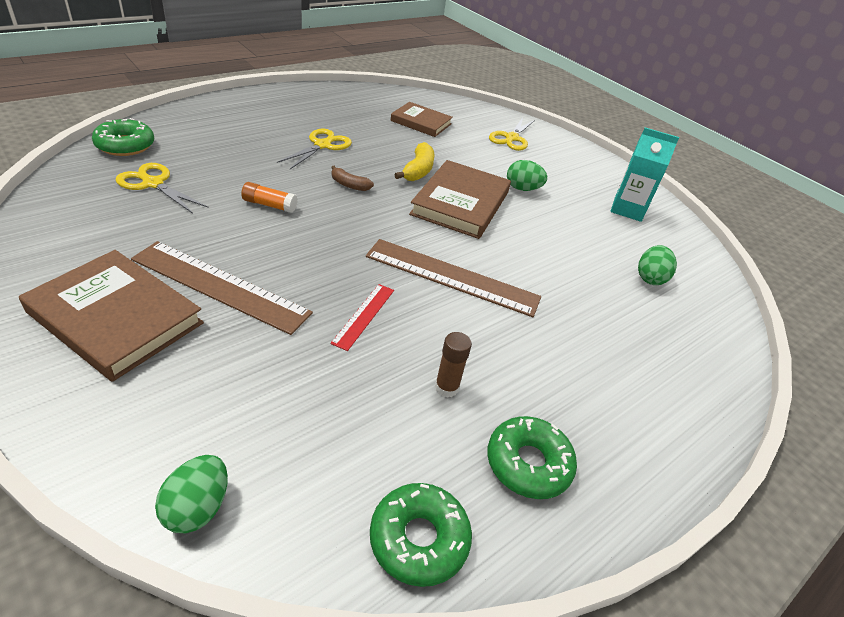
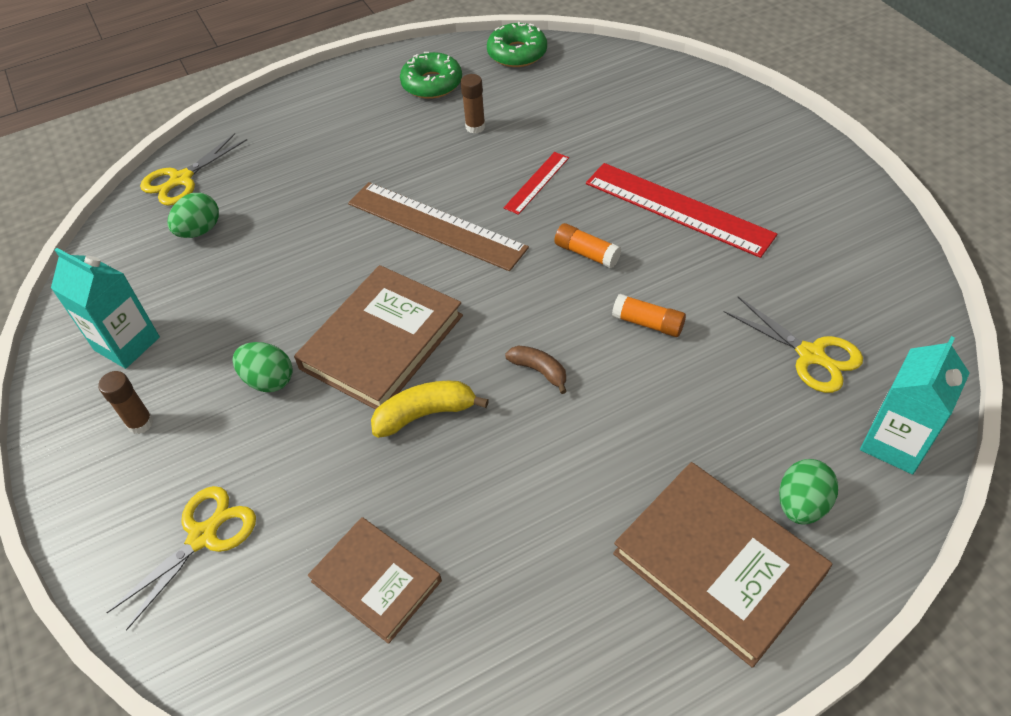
camera: 160 degrees left, 10 degrees up
(116, 317) = (758, 177): brown book -> brown book (718, 564)
(125, 145) = (895, 443): green donut -> turquoise carton
(197, 507) = (649, 67): green egg -> green egg (801, 504)
(220, 286) = (678, 209): brown ruler -> red ruler
(314, 251) = (586, 253): none -> orange glue stick
(322, 145) = (580, 474): yellow scissors -> yellow scissors (181, 179)
(418, 170) = (425, 414): yellow banana -> yellow banana turned 45 degrees clockwise
(581, 175) = (140, 423): none -> brown glue stick

